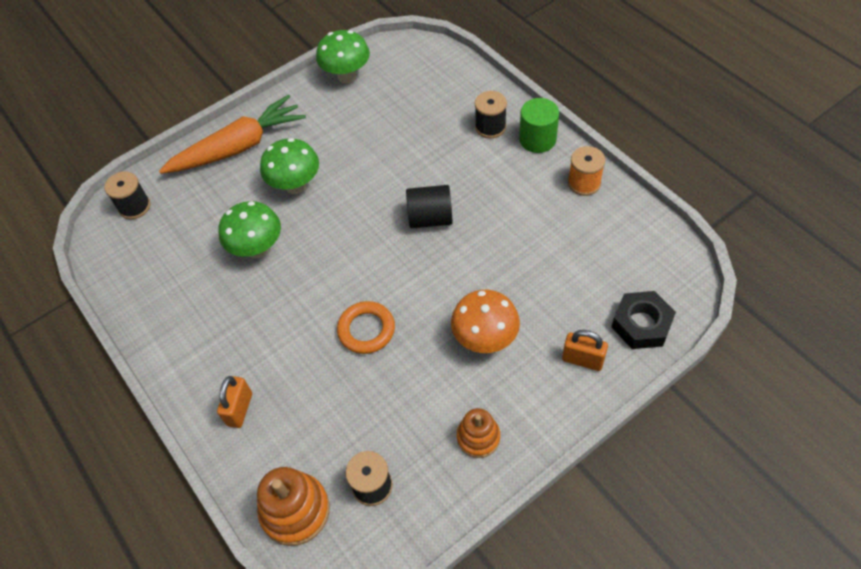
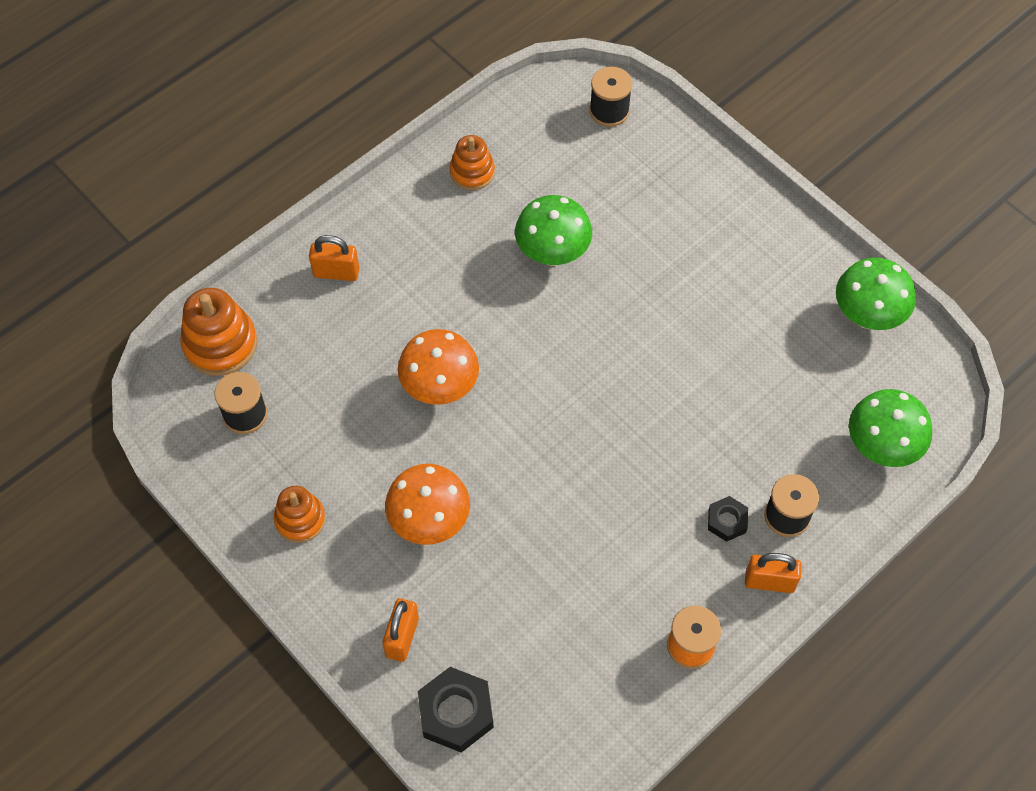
camera: 80 degrees right, 5 degrees up
(164, 302) = (472, 172): none -> orange stacking toy
(239, 147) = (717, 204): orange carrot -> none
(296, 186) = (656, 281): green mushroom -> green mushroom (881, 448)
(366, 330) = (440, 388): orange ring -> orange mushroom
(430, 218) = (613, 447): black cylinder -> none
(493, 158) = (727, 521): none -> black nut
(537, 139) = (769, 582): green cylinder -> orange padlock

